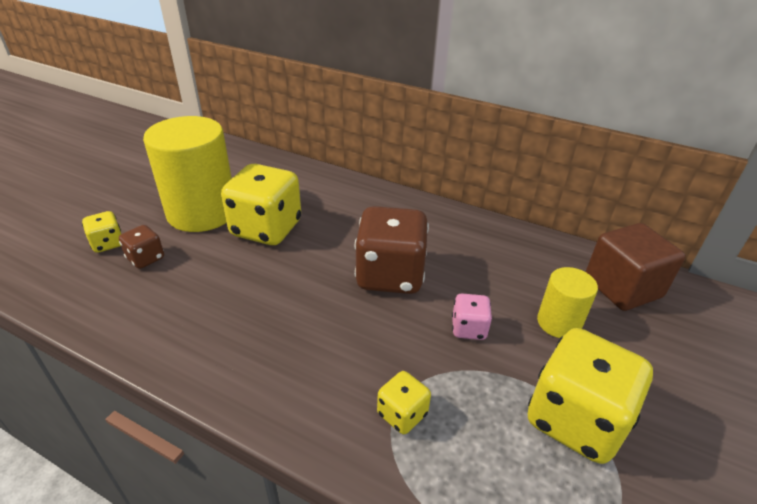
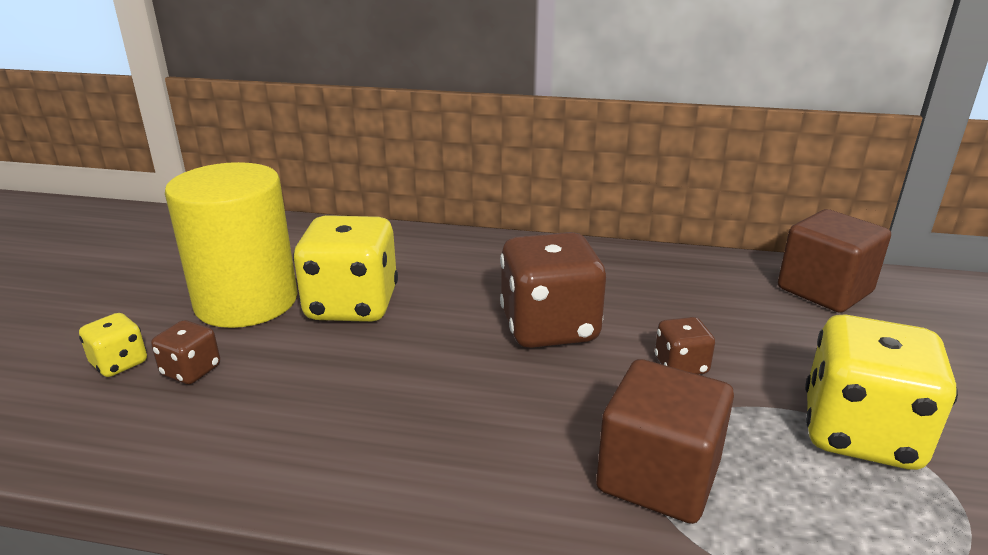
camera: 15 degrees left, 10 degrees down
(402, 414) = (658, 476): yellow dice -> brown cube
(469, 328) = (681, 366): pink dice -> brown dice
(558, 323) = (779, 339): yellow cylinder -> none

